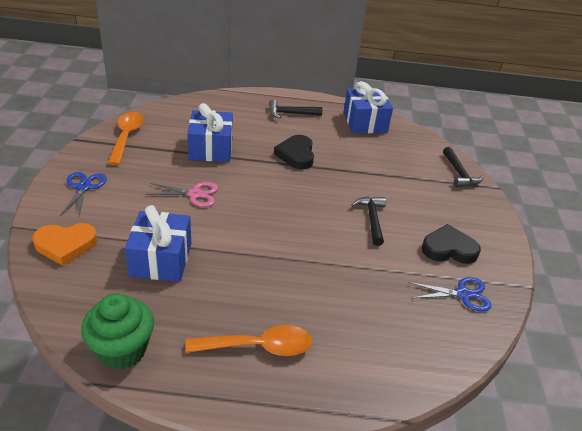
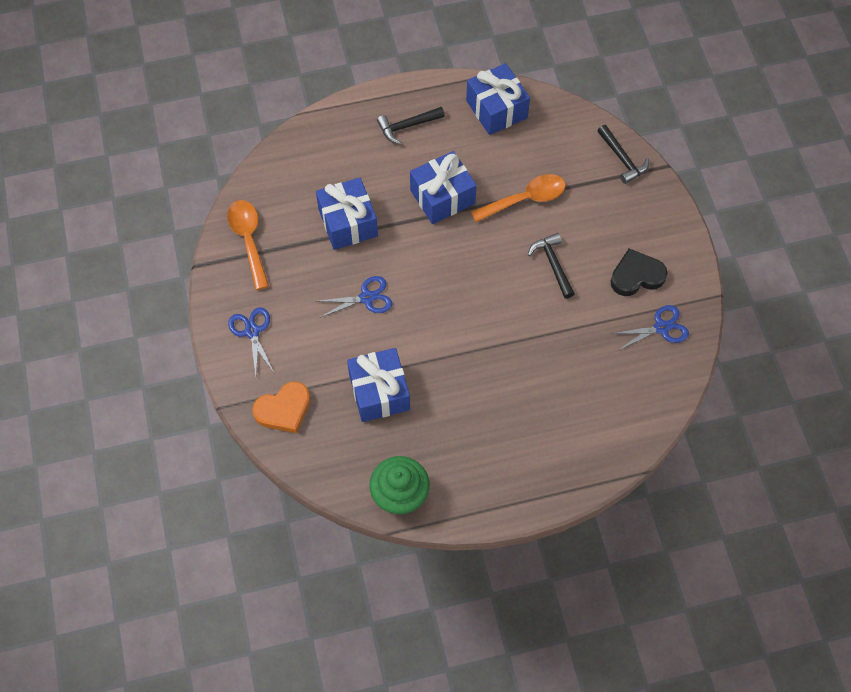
camera: 15 degrees left, 25 degrees up
(195, 194) = (366, 298): pink scissors -> blue scissors
(259, 347) = (507, 450): orange spoon -> orange spoon (525, 199)
(296, 155) = (442, 197): black heart -> blue gift

